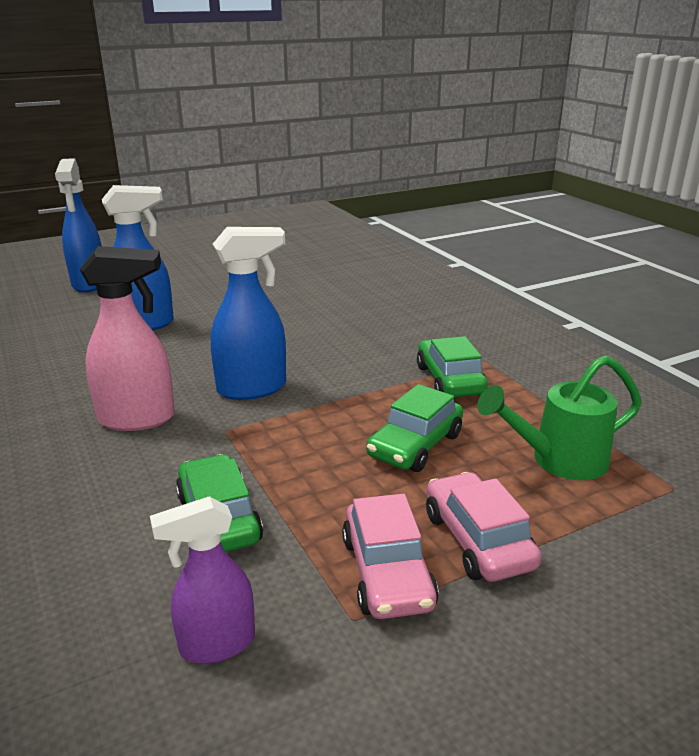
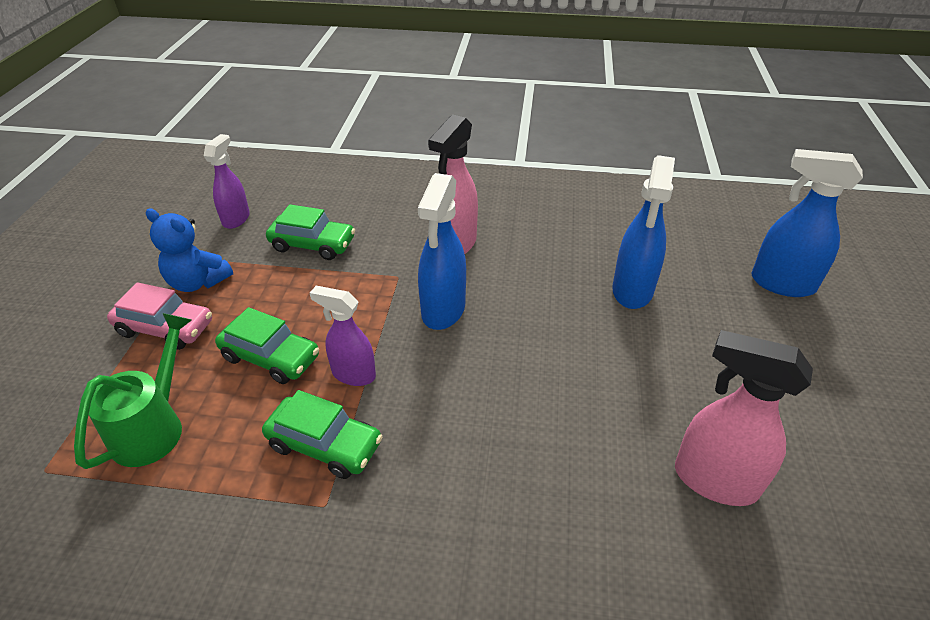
camera: 125 degrees right, 15 degrees up
(305, 277) = (714, 480): none -> pink spray bottle
(377, 398) = (353, 374): none -> purple spray bottle
(387, 573) = (198, 282): pink car -> blue teddy bear
(415, 445) = (271, 357): green car -> green car turned 135 degrees clockwise

